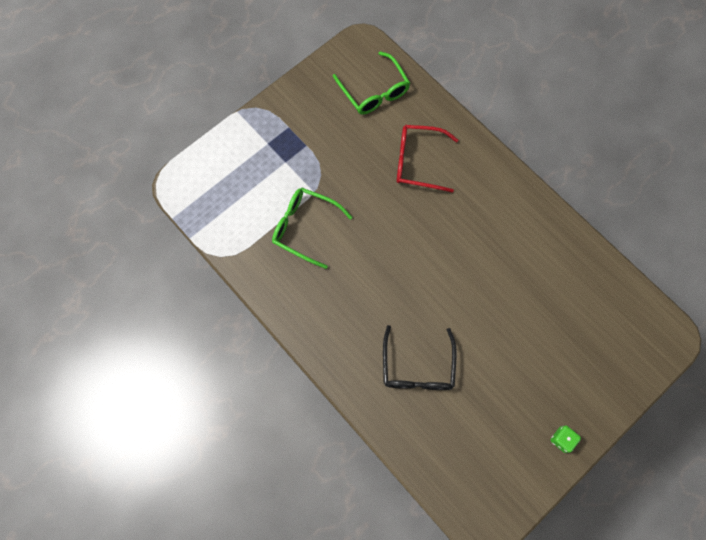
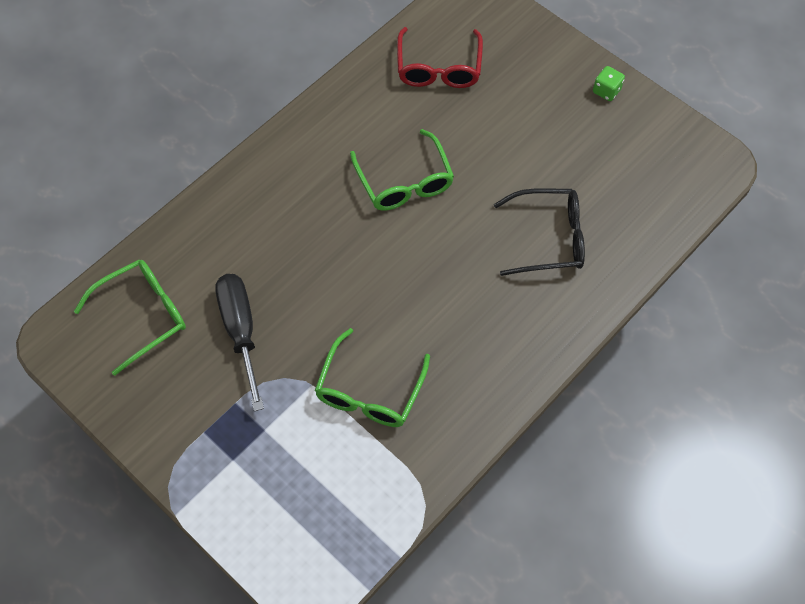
camera: 95 degrees left, 10 degrees down
(357, 149) = (241, 332): none -> black screwdriver
(418, 162) = (258, 253): red glasses -> red glasses (439, 68)
(473, 265) = (404, 182): none -> green glasses

